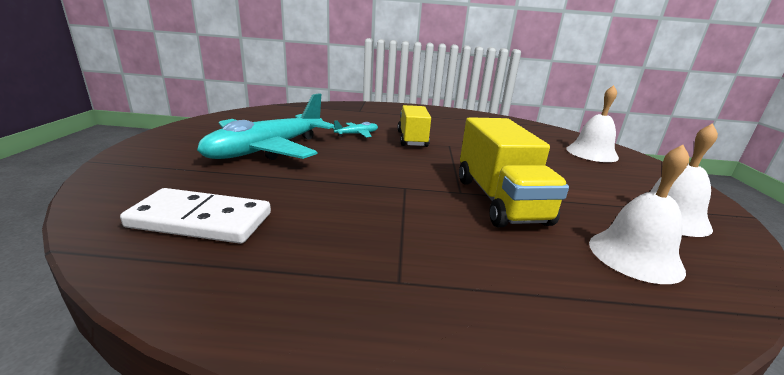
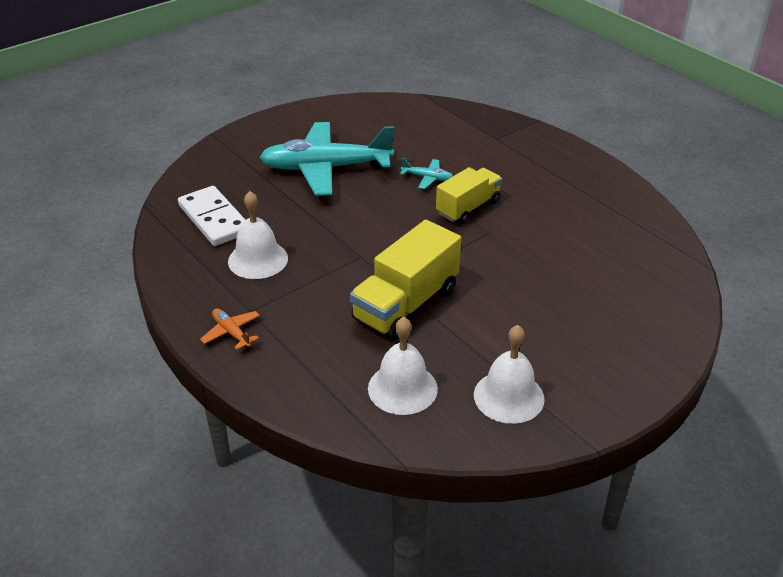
camera: 50 degrees right, 15 degrees up
(426, 320) = (231, 332): none -> orange plane
(591, 153) = (633, 318): white bell -> white bell (258, 259)

